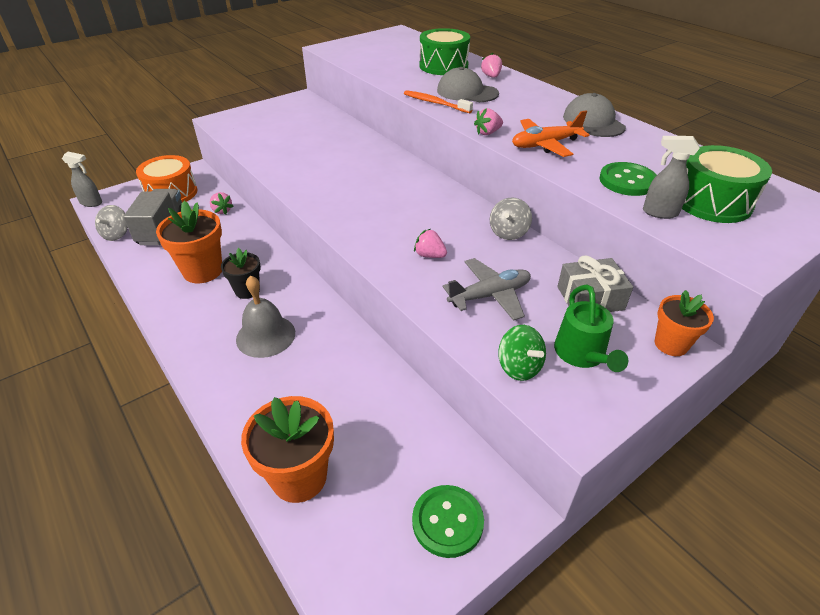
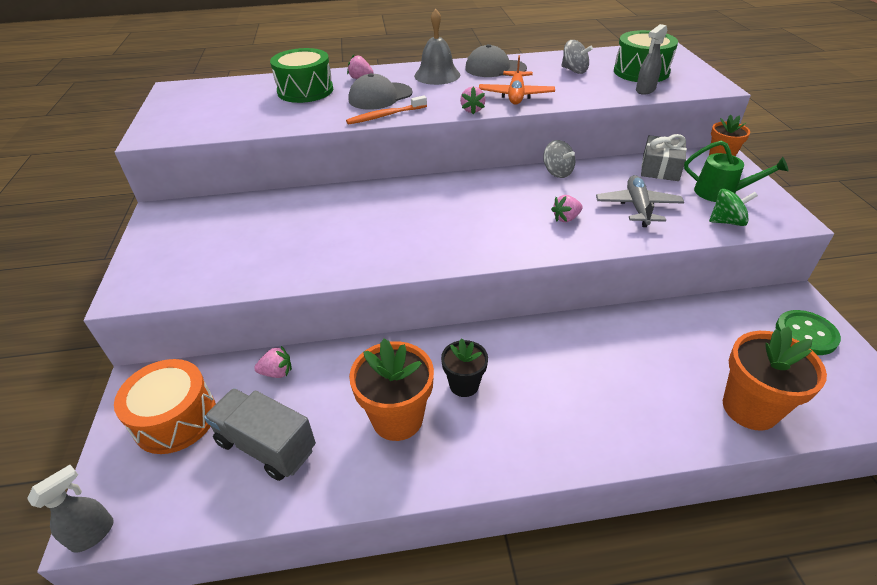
camera: 60 degrees left, 0 degrees up
(116, 234) = (227, 507): grey spinning top -> grey spinning top (574, 70)
(265, 336) = (550, 387): grey bell -> grey bell (437, 75)
(627, 181) = (596, 86): green button -> none

